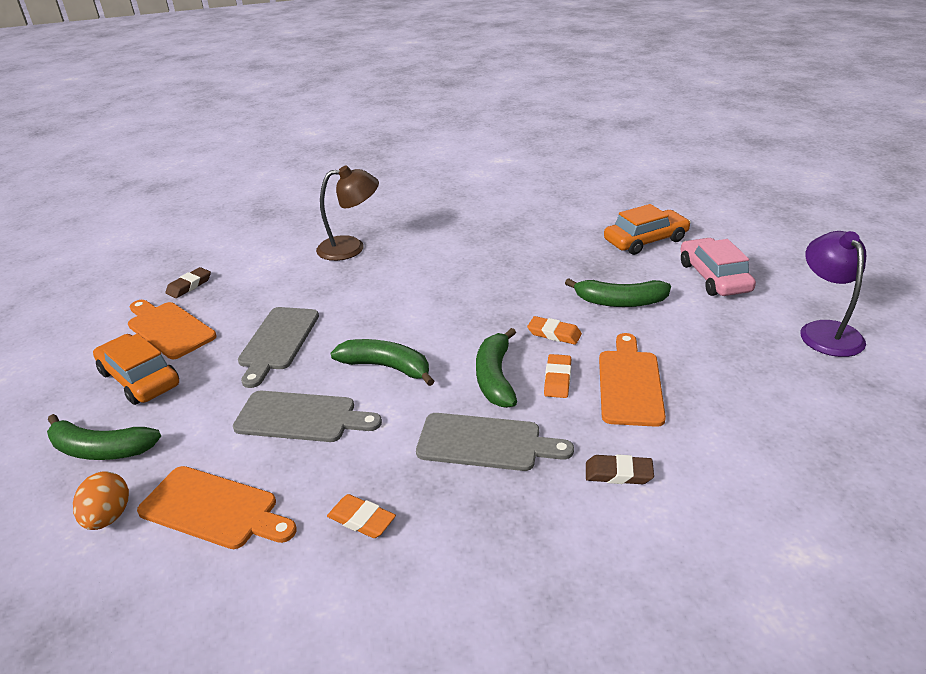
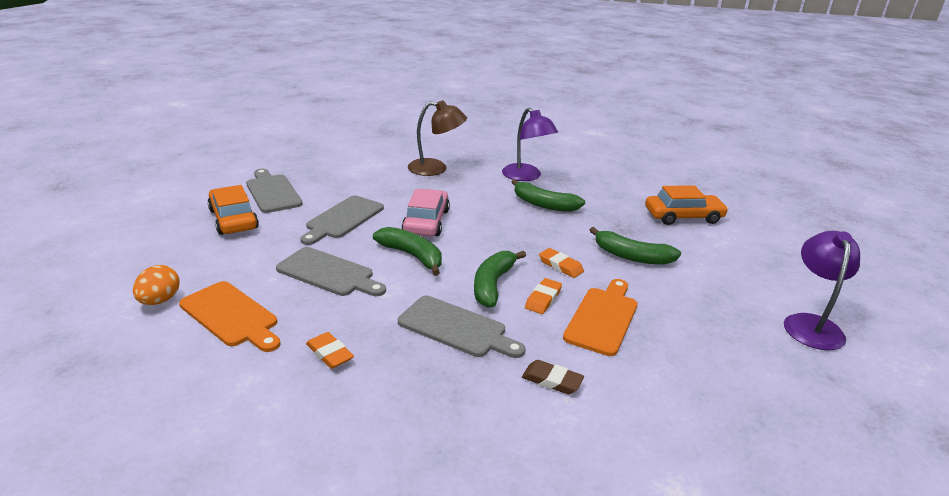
camera: 15 degrees right, 5 degrees down
(101, 450) = (181, 257): green banana -> green banana (544, 204)
(168, 329) = (272, 192): orange cutting board -> grey cutting board
(189, 286) = (303, 168): brown eraser -> none
(458, 232) = (526, 176): none -> purple lamp
(714, 277) = (729, 258): pink car -> pink car (426, 222)

